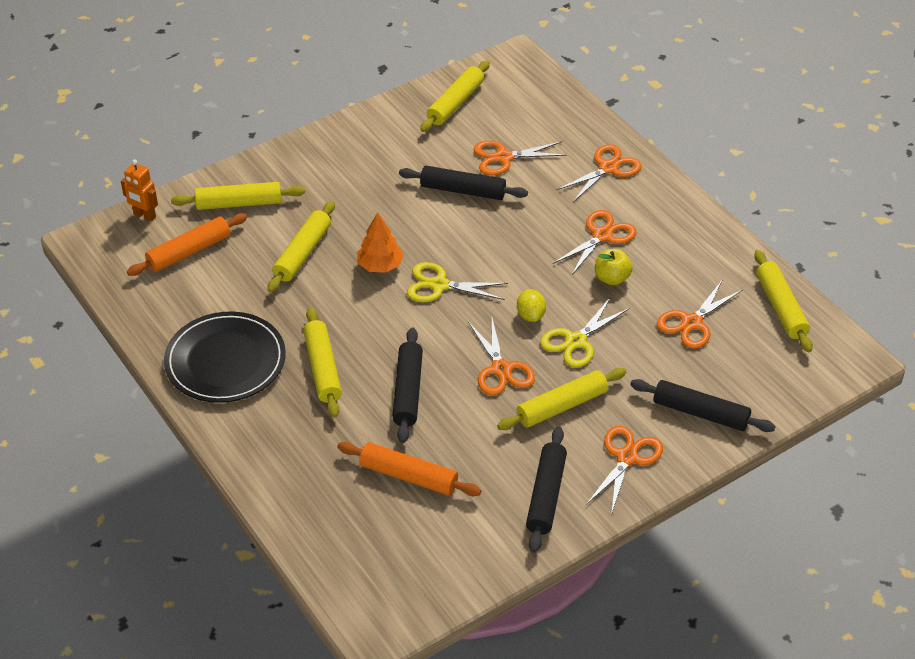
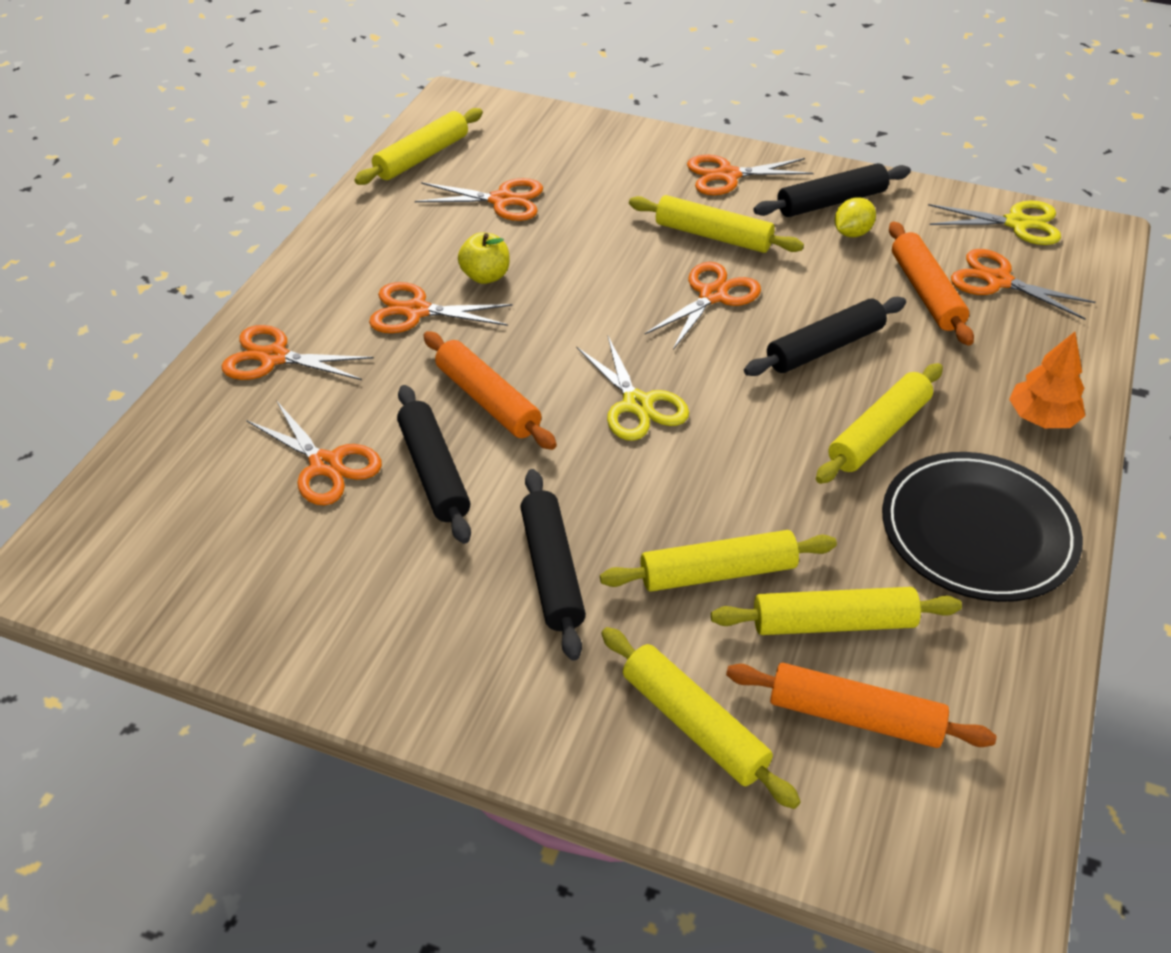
camera: 125 degrees left, 0 degrees up
(144, 216) = (848, 848): orange robot -> none
(380, 265) = (659, 477): orange tree -> orange tree (1041, 418)
(384, 524) = (998, 281): none -> orange scissors
(455, 103) = (222, 585): yellow rolling pin -> yellow rolling pin (833, 622)
(498, 231) = (487, 400): none -> orange rolling pin
(530, 315) = (608, 310): yellow lemon -> yellow lemon (852, 233)
(576, 341) = (612, 262): yellow scissors -> yellow scissors (1017, 223)
(700, 413) = (622, 156): black rolling pin -> black rolling pin (552, 571)

